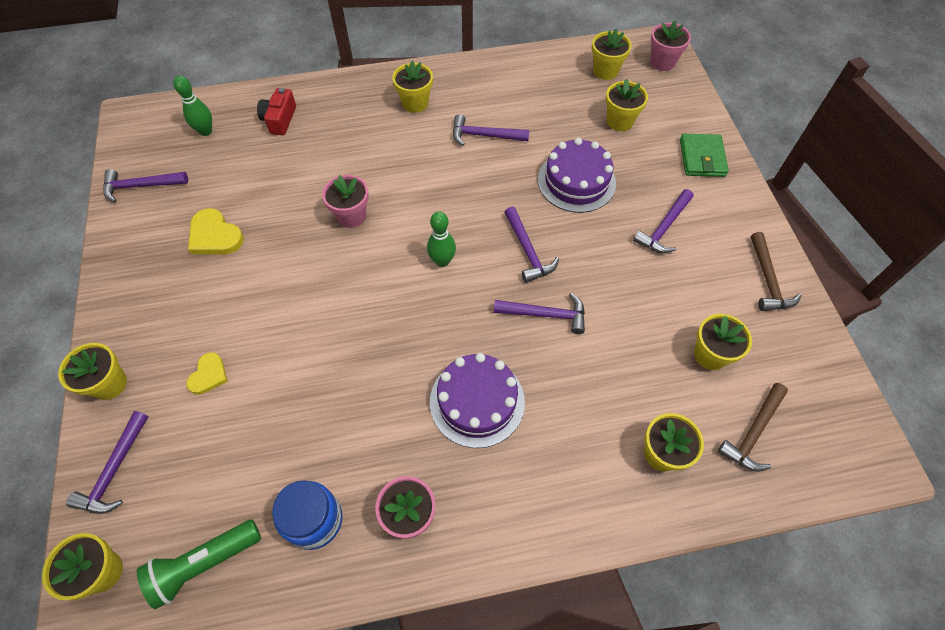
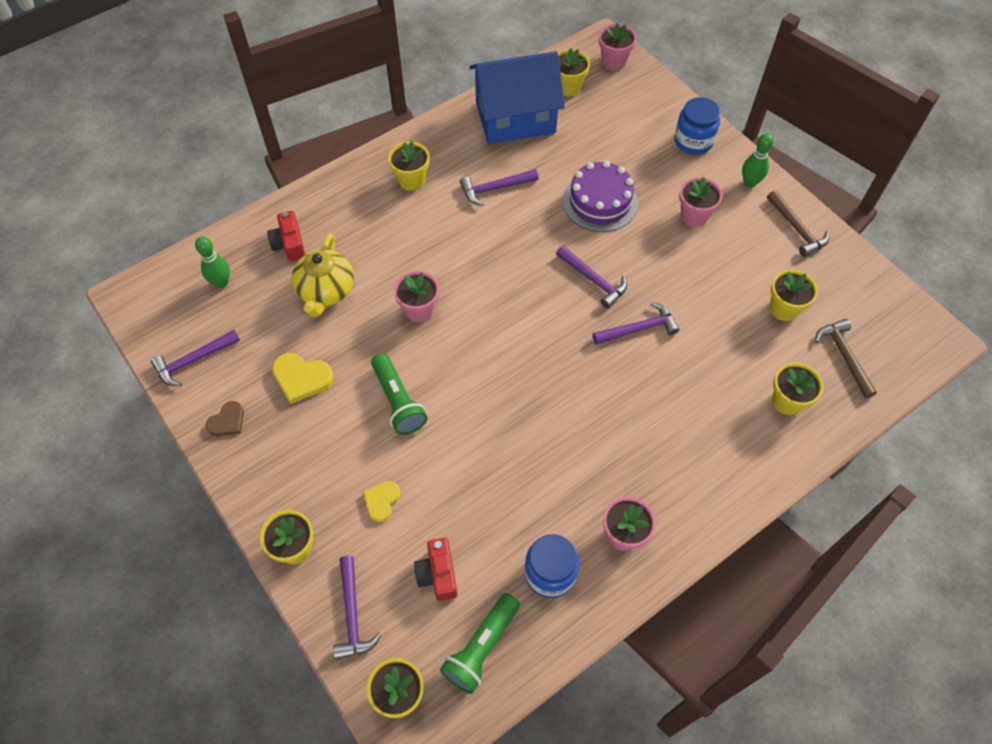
camera: 25 degrees left, 0 degrees up
(132, 247) = (227, 421): none -> brown heart
(209, 375) = (381, 501): yellow heart -> yellow heart turned 150 degrees counterclockwise
(212, 469) = (438, 574): none -> red camera
(281, 290) = (398, 401): none -> green flashlight
(283, 169) = (326, 291): none -> yellow teapot
(442, 261) = (525, 318): green bowling pin -> green bowling pin (749, 182)
(477, 401) = (624, 423): purple cake -> none
(540, 81) = (515, 117): none -> blue house
(619, 121) = (606, 132): yellow flower pot -> none
(663, 227) = (694, 216): purple hammer -> pink flower pot
(702, 158) = (693, 141): green wallet -> blue jar
(753, 432) = (844, 356): brown hammer -> brown hammer turned 150 degrees clockwise

